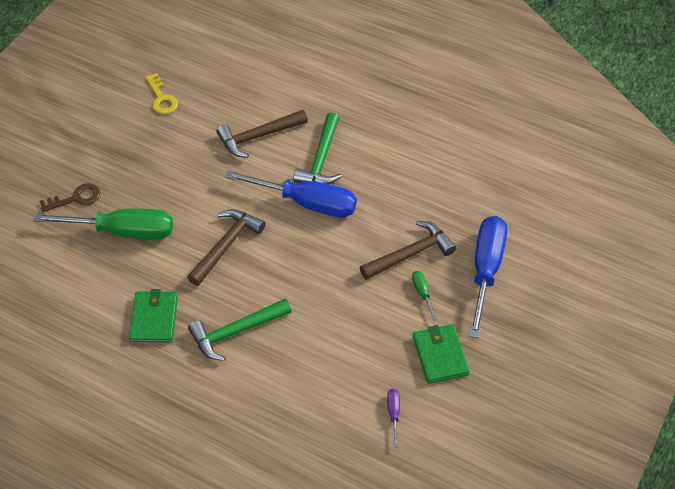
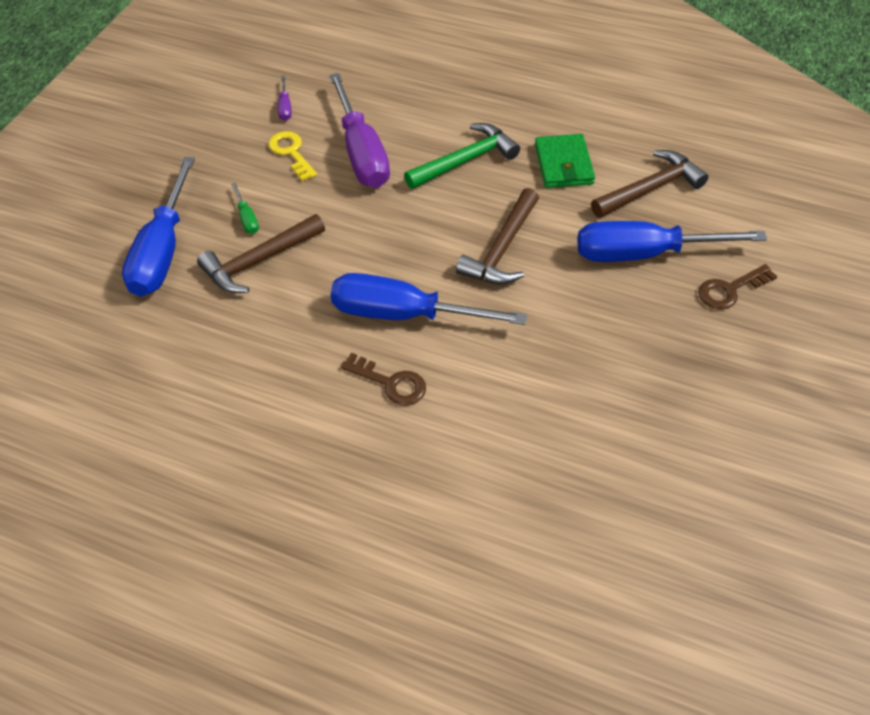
camera: 175 degrees right, 0 degrees up
(124, 231) = (642, 254): green screwdriver -> blue screwdriver
(162, 98) = (679, 469): yellow key -> yellow key (291, 153)
(258, 137) = (496, 412): brown hammer -> brown hammer (651, 188)
(321, 159) = (390, 383): green hammer -> brown key
(324, 349) = (362, 153): none -> purple screwdriver
(440, 356) = (231, 159): green wallet -> none

